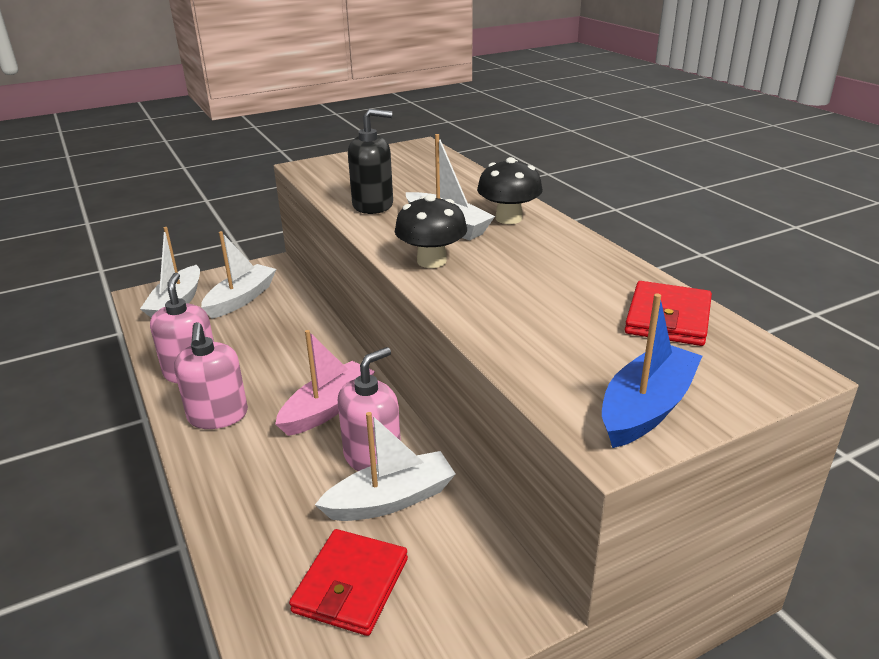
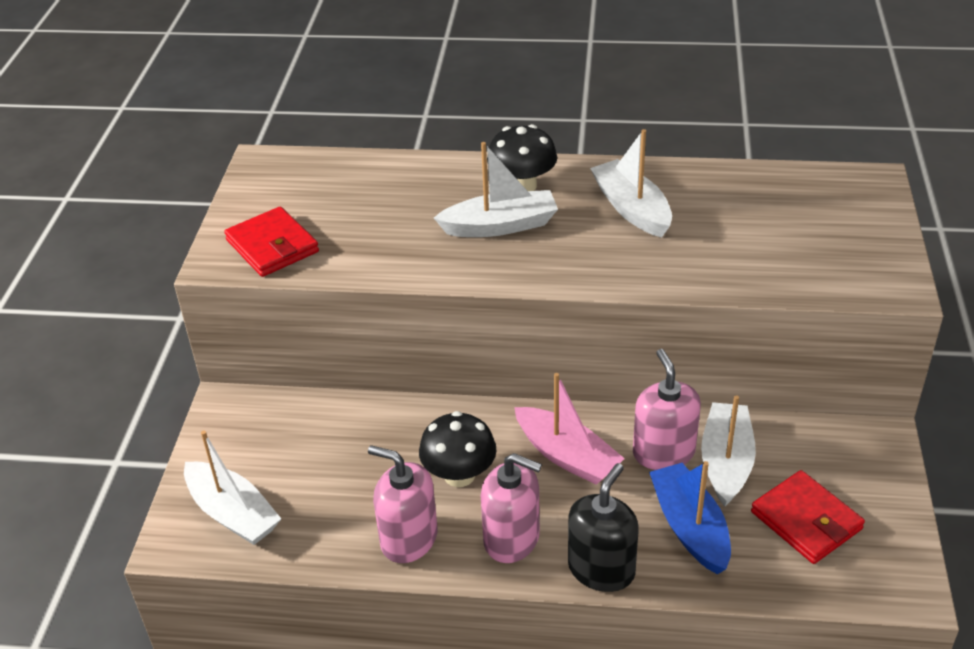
camera: 55 degrees left, 10 degrees up
(241, 299) = (284, 454): white boat -> white boat (632, 209)
(327, 408) = (566, 456): pink boat -> pink boat turned 150 degrees clockwise
(373, 205) = (396, 252): black soap dispenser -> black soap dispenser (601, 569)
(431, 261) = (565, 262): black mushroom -> black mushroom (459, 475)
(646, 408) = (871, 256): blue boat -> blue boat (690, 527)
(668, 318) = (770, 191): red wallet -> red wallet (272, 246)

